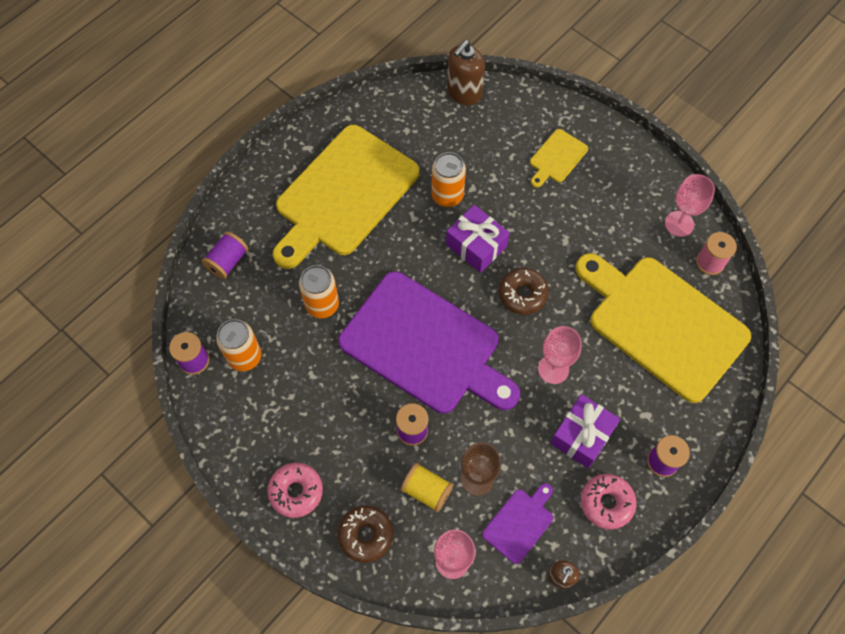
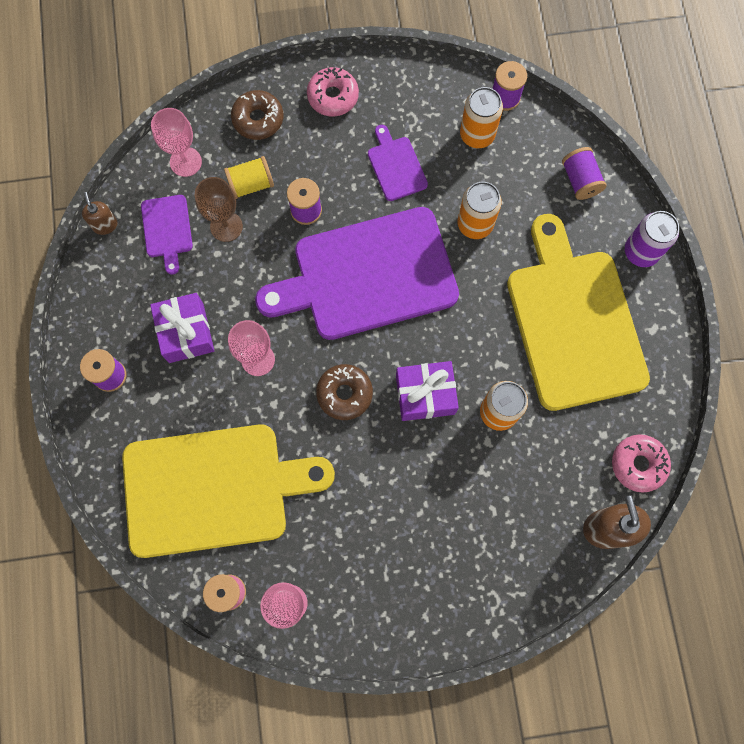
camera: 130 degrees right, 10 degrees up
(255, 189) = (641, 252): none -> purple can
(320, 394) = (396, 166): none -> purple cutting board
(557, 158) = (455, 552): yellow cutting board -> none
(606, 503) = (122, 304): pink donut -> pink donut (638, 464)

